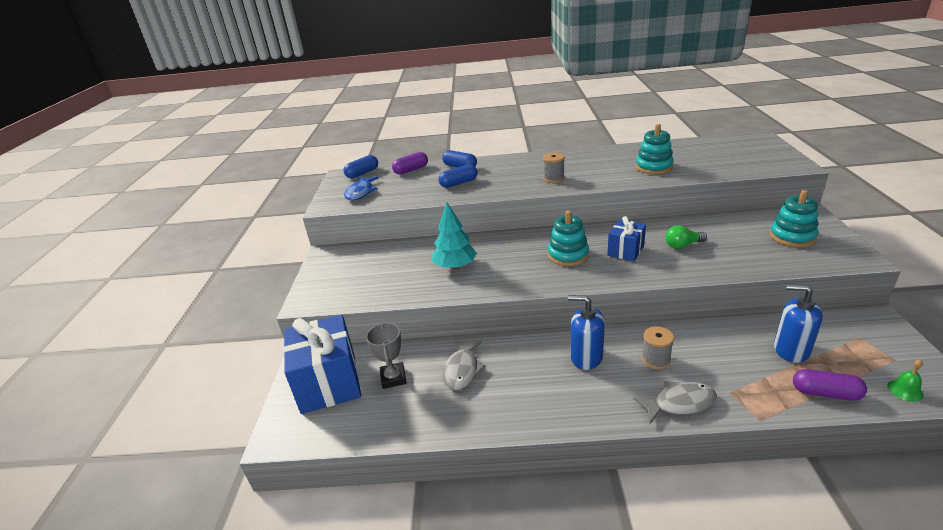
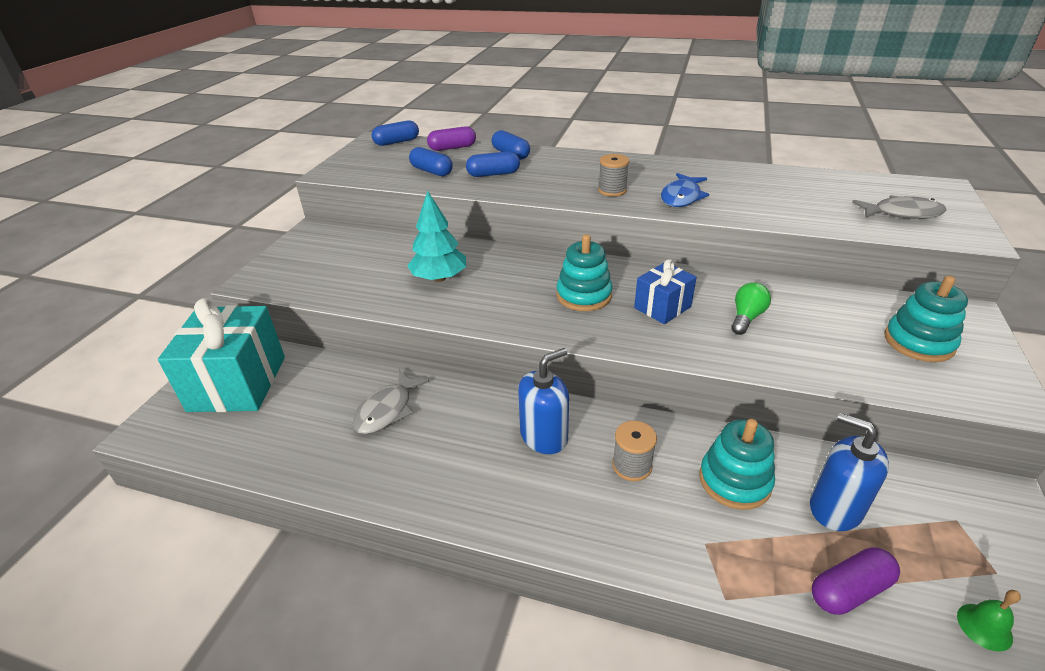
camera: 15 degrees right, 5 degrees up
(328, 382) = (237, 383): blue gift -> turquoise gift
(360, 192) = (376, 164): blue fish -> blue fish (681, 197)
(393, 378) = (307, 398): grey trophy -> none
(409, 190) = (431, 171): none -> blue capsule
(586, 357) = (544, 436): blue soap dispenser -> blue soap dispenser turned 105 degrees clockwise
(653, 167) = (756, 200): turquoise stacking toy -> turquoise stacking toy (734, 481)
(679, 403) = (626, 537): grey fish -> grey fish (902, 213)
(683, 245) = (746, 318): green light bulb -> green light bulb turned 120 degrees clockwise
(825, 393) = (849, 590): purple capsule -> purple capsule turned 60 degrees counterclockwise

